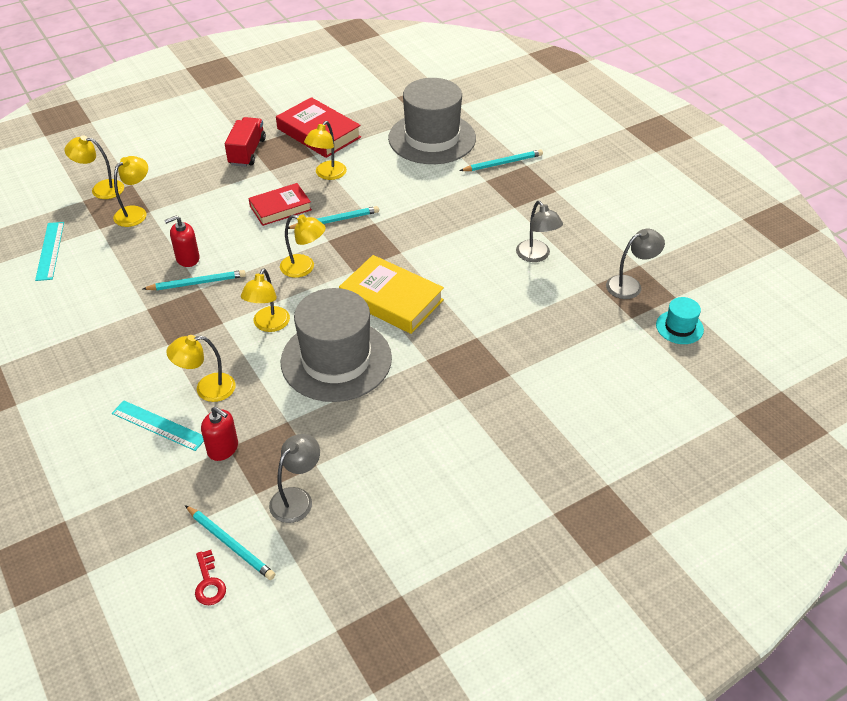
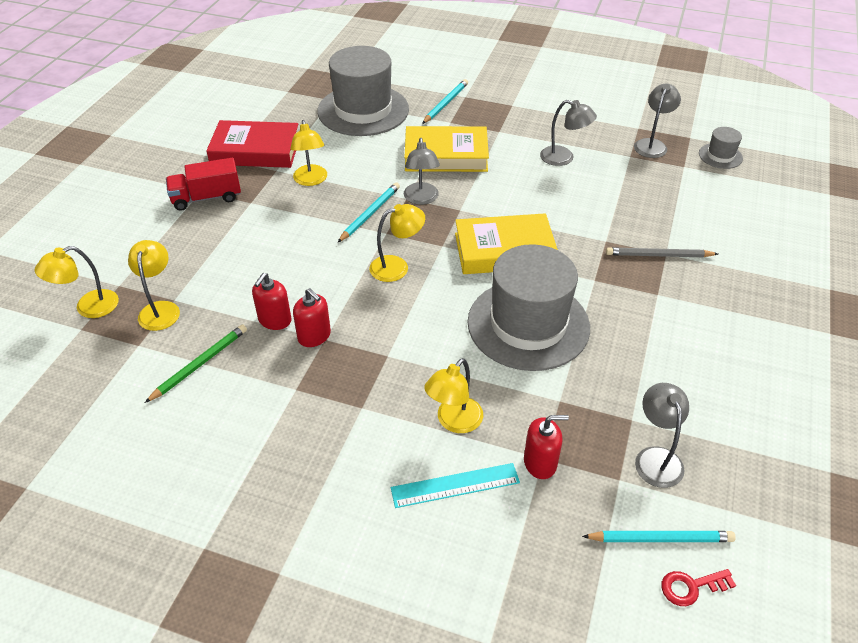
camera: 40 degrees left, 0 degrees up
(50, 251) = (108, 398): turquoise ruler -> none
(116, 260) = (199, 364): none -> green pencil
(197, 283) = (314, 336): turquoise pencil -> red soap dispenser
(209, 583) = (691, 587): red key -> red key turned 135 degrees clockwise
(247, 152) = (206, 198): red truck -> red truck turned 75 degrees counterclockwise
(268, 325) = (432, 332): yellow lamp -> none
(280, 208) = (305, 229): red book -> none
(384, 229) = (421, 199): none -> grey lamp
(446, 205) = (446, 155): none -> yellow book
(502, 372) = (659, 255): none -> grey pencil
(679, 327) = (720, 156): turquoise hat -> grey hat

